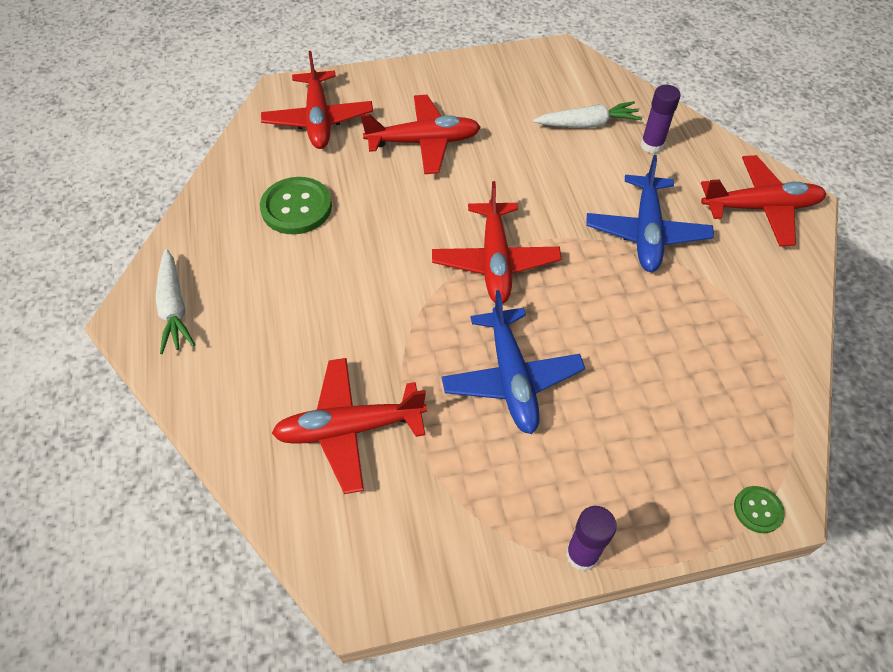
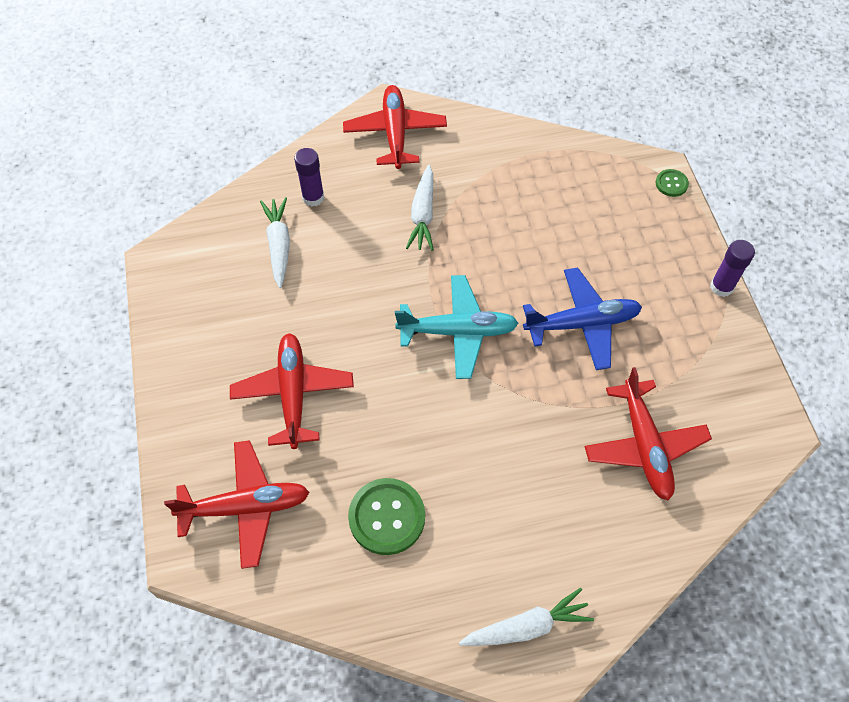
camera: 90 degrees left, 5 degrees up
(495, 261) = (458, 331): red plane -> turquoise plane
(646, 232) = (423, 215): blue plane -> white carrot

